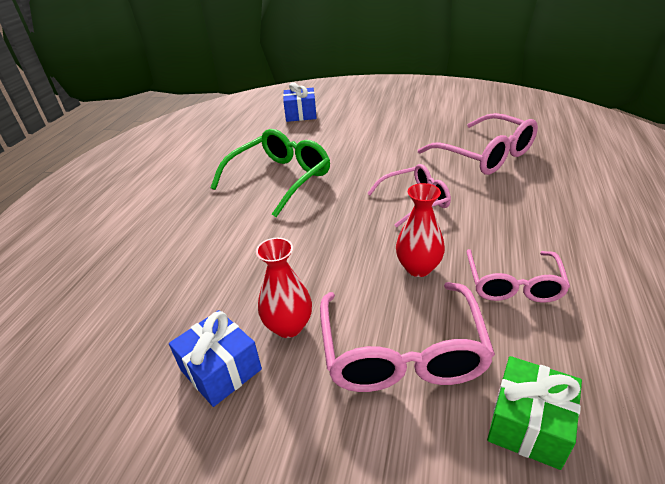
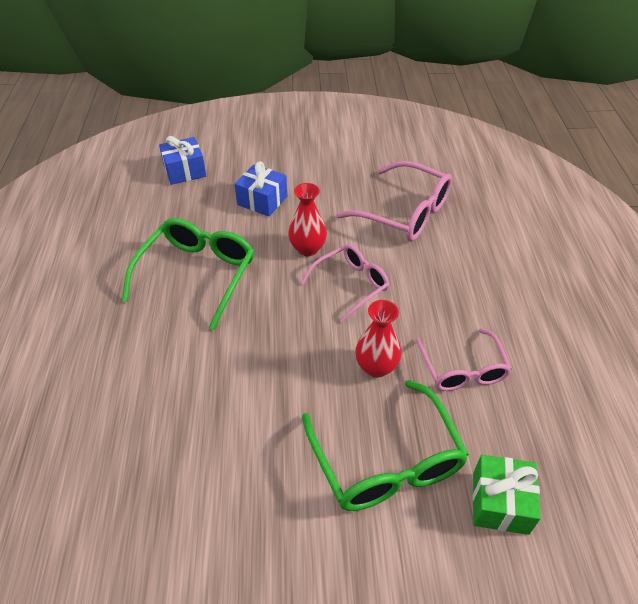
camera: 20 degrees left, 10 degrees up
(221, 369) = (229, 518): blue gift -> blue gift (262, 200)
(288, 326) = (276, 458): red vase -> red vase (307, 249)
(402, 352) = (386, 461): pink glasses -> green glasses

